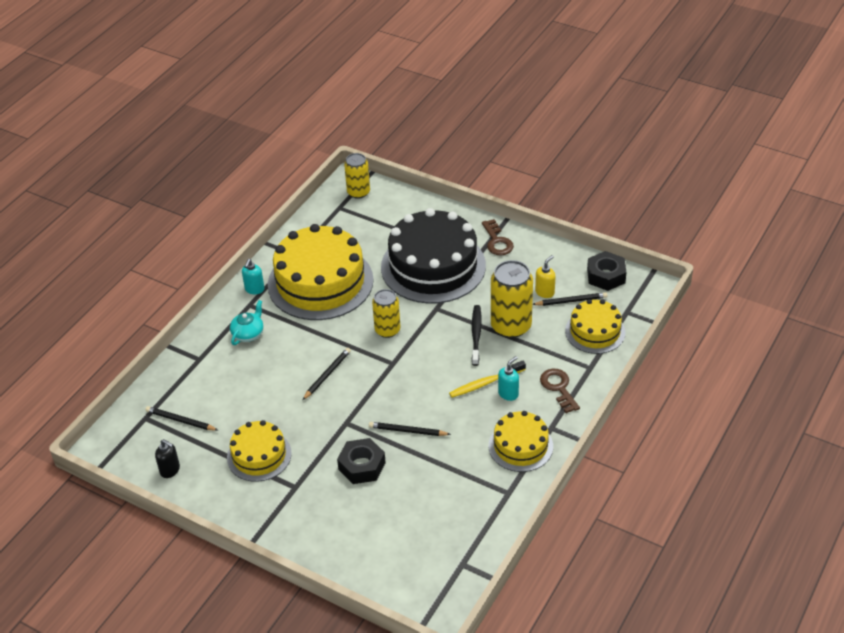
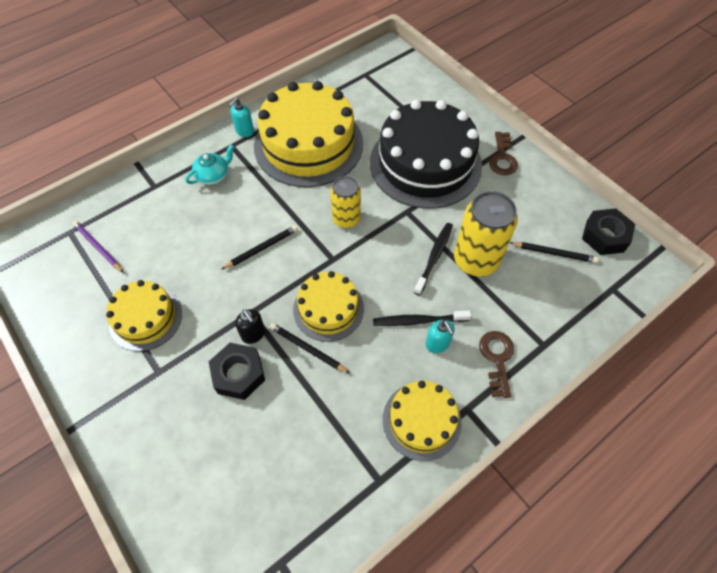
camera: 20 degrees right, 15 degrees up
(170, 470) = (55, 300): black soap dispenser -> black soap dispenser (253, 334)
(180, 420) = (98, 247): black pencil -> purple pencil
(358, 192) = (390, 65): yellow can -> none
(485, 383) = (418, 321): yellow toothbrush -> black toothbrush
(508, 393) = (437, 344): turquoise soap dispenser -> turquoise soap dispenser turned 90 degrees clockwise
(545, 292) = (529, 232): yellow soap dispenser -> none
(595, 331) = (567, 301): yellow cake -> yellow cake (328, 309)

